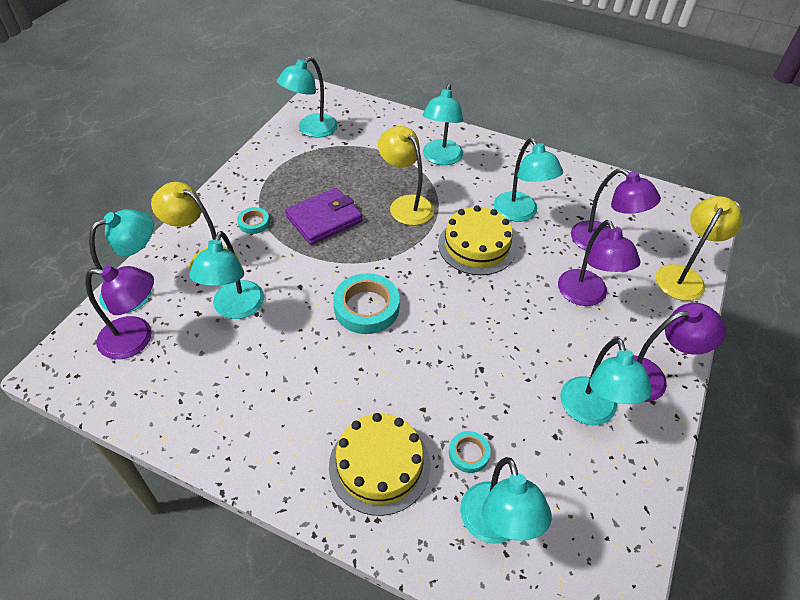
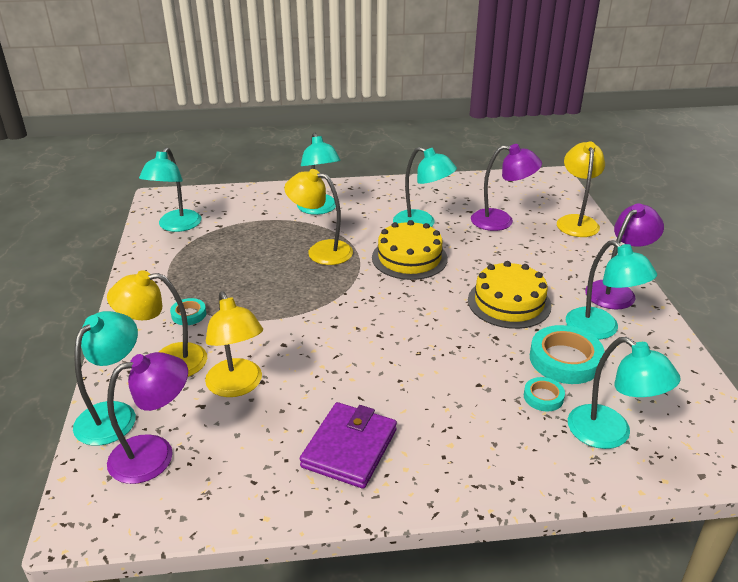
camera: 30 degrees left, 15 degrees down
(235, 309) = (237, 386): turquoise lamp -> yellow lamp
(324, 219) = (256, 287): purple wallet -> purple wallet (349, 448)
(366, 307) = (360, 335): turquoise tape -> turquoise tape (565, 360)
(379, 465) = (484, 439): yellow cake -> yellow cake (509, 302)
(586, 296) = (524, 259): purple lamp -> none

